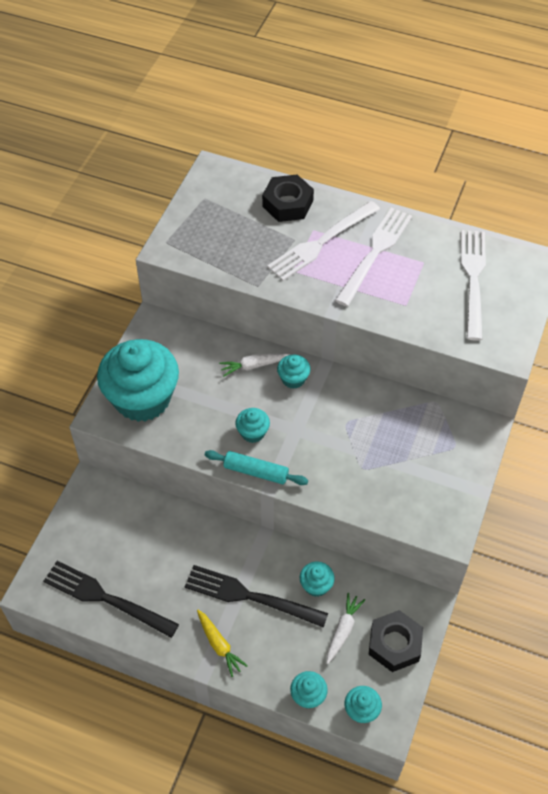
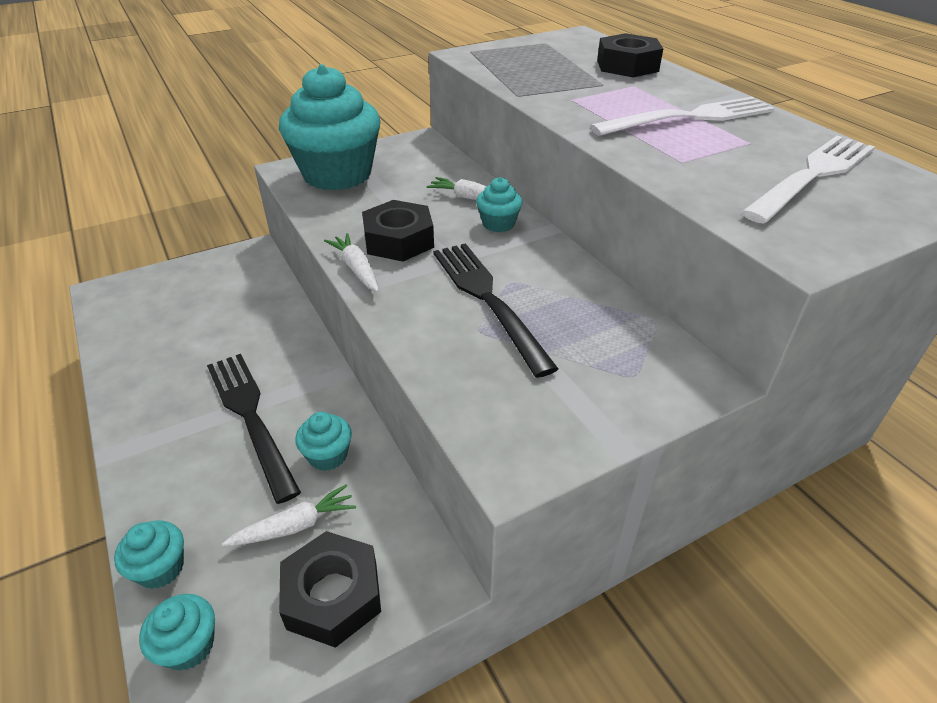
camera: 40 degrees right, 15 degrees down
(105, 598) = (138, 331): black fork -> black fork (487, 299)
(219, 645) = (160, 439): yellow carrot -> none
(253, 432) = (398, 240): turquoise cupcake -> black nut
(256, 471) = (356, 269): turquoise rolling pin -> white carrot
(321, 243) = (630, 94): white fork -> none

